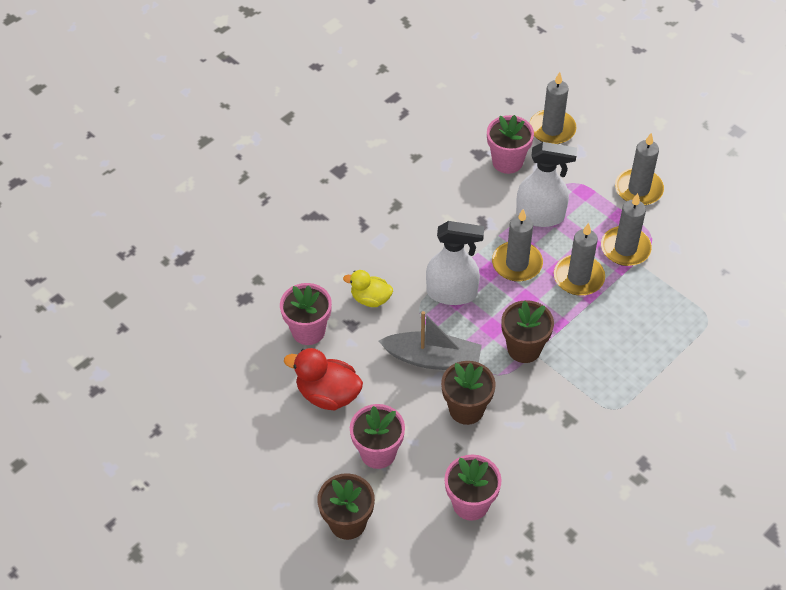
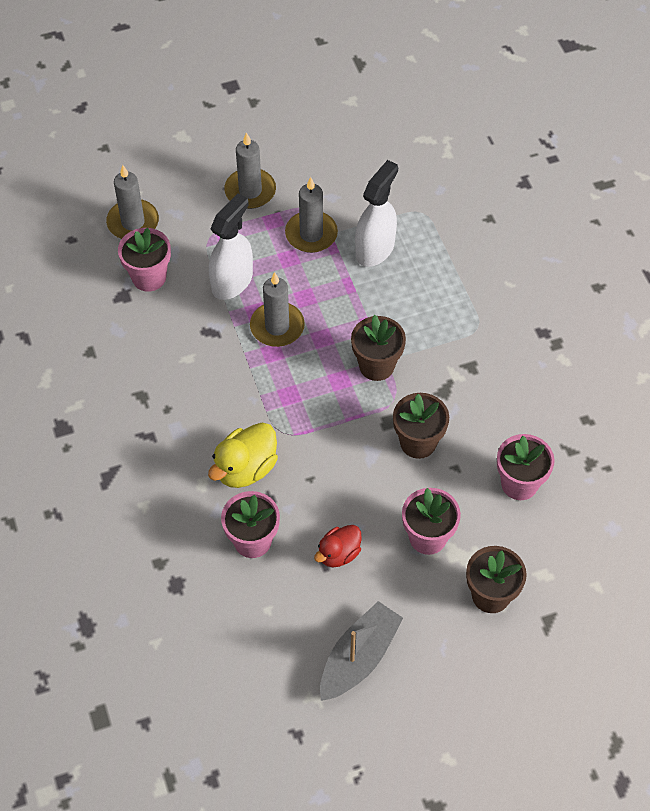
camera: 65 degrees left, 5 degrees up
(328, 394) = (338, 554): red duck -> red duck, size x0.65
(370, 299) = (245, 468): yellow duck -> yellow duck, size x1.53
(433, 359) = (347, 445): grey boat -> grey boat (359, 657)
(452, 293) = (279, 395): white spray bottle -> white spray bottle (375, 249)
(578, 277) = (322, 285): grey candle -> none

